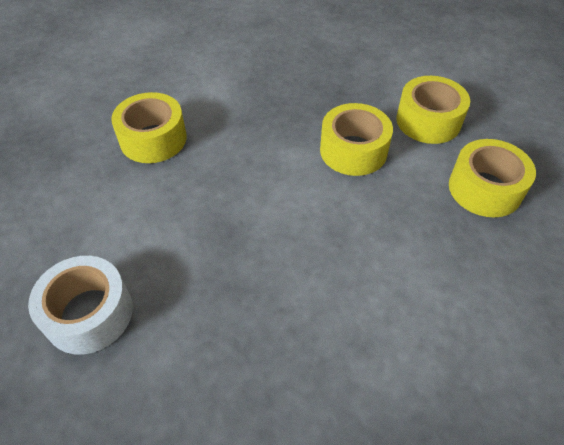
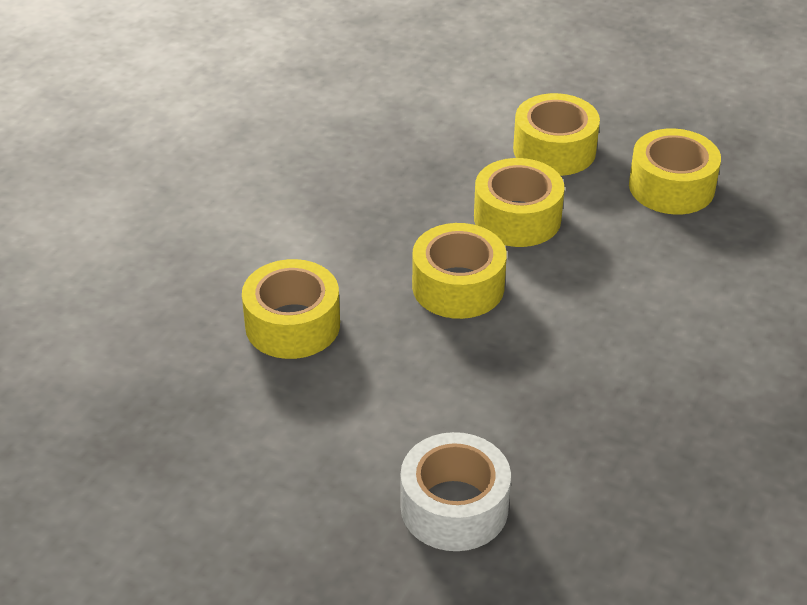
camera: 40 degrees left, 10 degrees down
(266, 172) = (458, 286): none -> yellow tape

